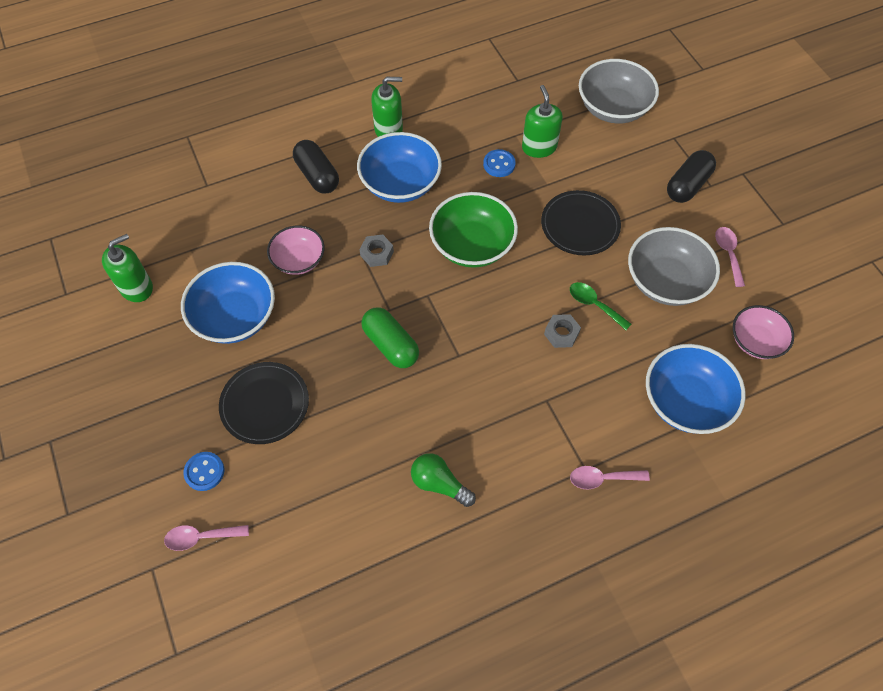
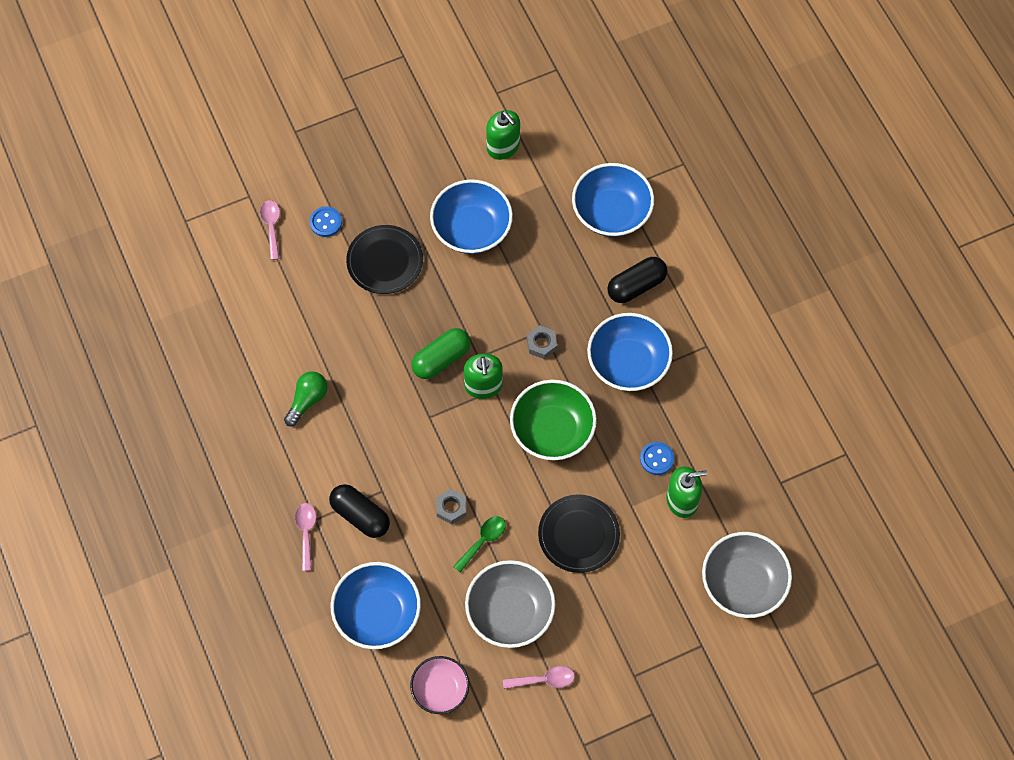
camera: 90 degrees right, 5 degrees up
(233, 194) = (611, 212): none -> blue bowl
(299, 260) = (533, 276): pink bowl -> none
(388, 129) = (700, 350): green soap dispenser -> green soap dispenser (483, 386)
(687, 185) = (634, 650): black capsule -> black capsule (360, 515)

